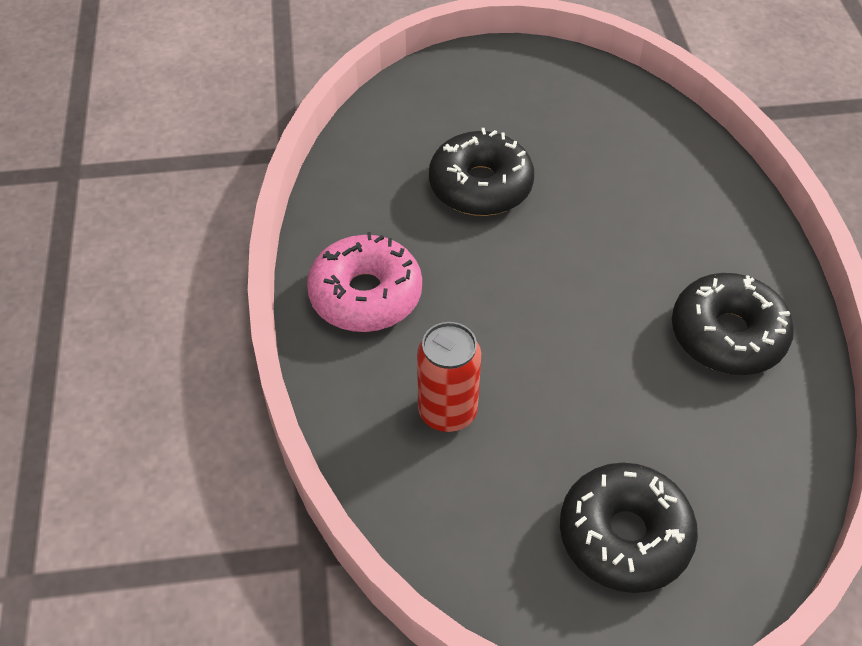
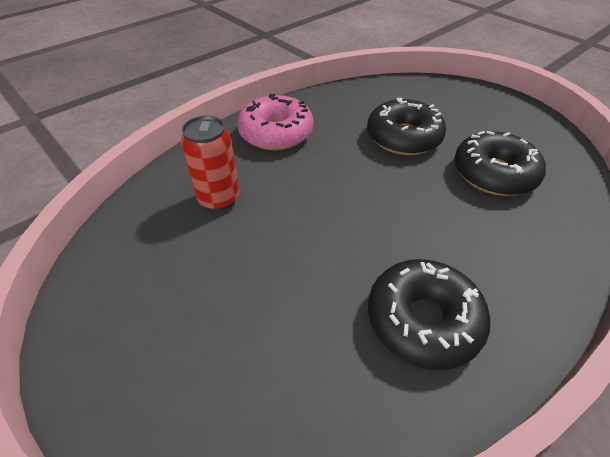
camera: 55 degrees right, 5 degrees down
(624, 535) = (174, 338): black donut -> black donut (493, 174)

